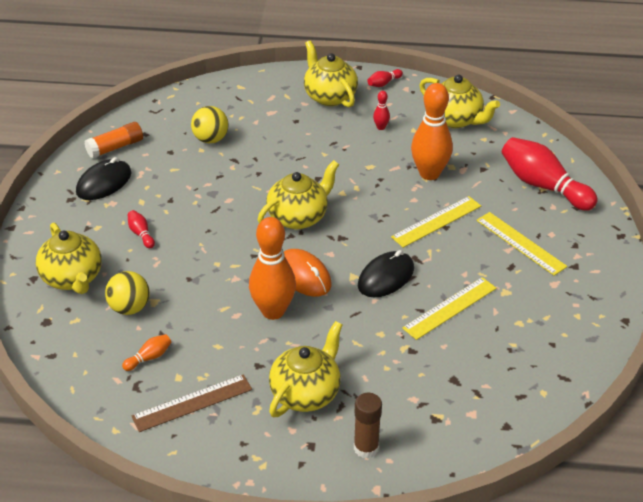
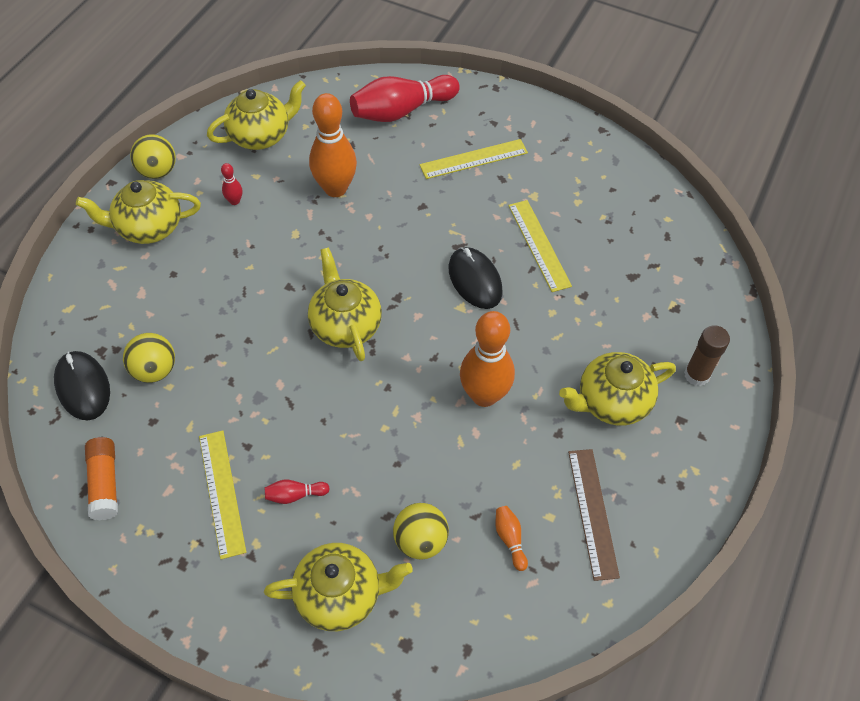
camera: 70 degrees left, 15 degrees up
(104, 183) = (172, 514): black mouse -> black mouse (83, 387)
(304, 275) = (441, 350): orange mouse -> none
(306, 393) = (611, 402): yellow teapot -> yellow teapot turned 75 degrees counterclockwise
(383, 83) = (158, 171): red bowling pin -> yellow ball
(436, 221) = (412, 210): yellow ruler -> yellow ruler (221, 492)

